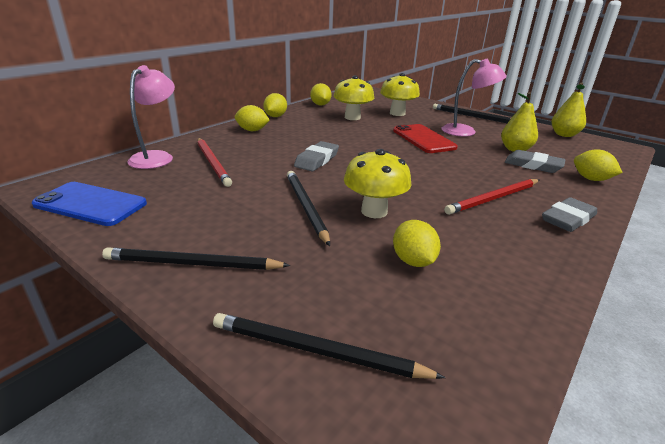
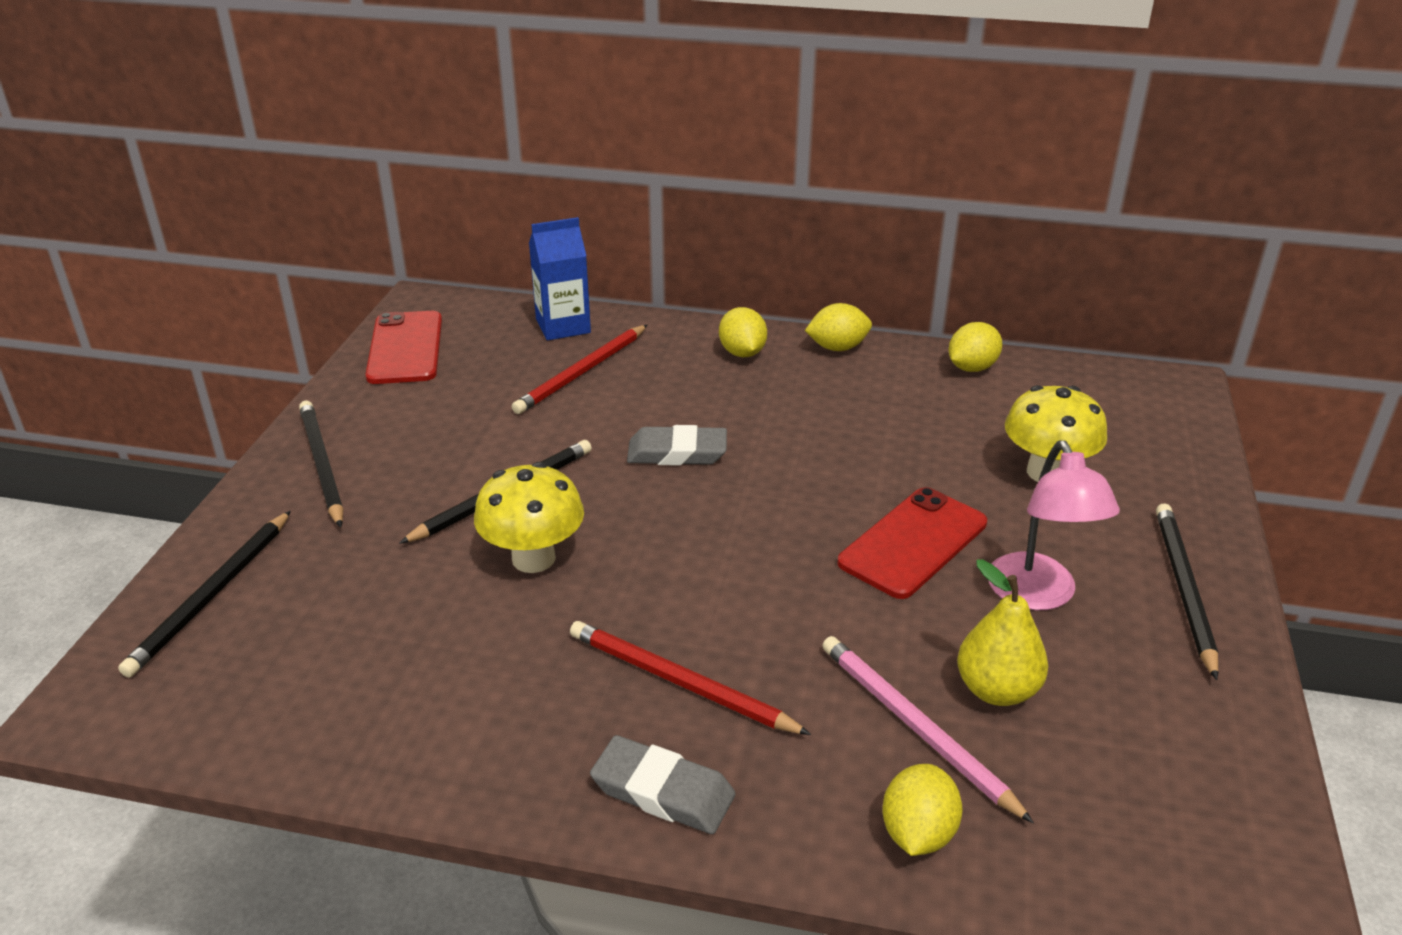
camera: 65 degrees right, 5 degrees up
(90, 204) = (405, 348): blue phone -> red phone
(157, 157) = (563, 326): pink lamp -> blue carton
(317, 351) = (212, 595): black pencil -> black pencil turned 150 degrees counterclockwise
(352, 117) = (940, 425): yellow mushroom -> none
(413, 261) = (413, 626): yellow lemon -> none
(533, 165) = (915, 727): grey eraser -> pink pencil
(564, 135) = (1238, 779): yellow pear -> none

